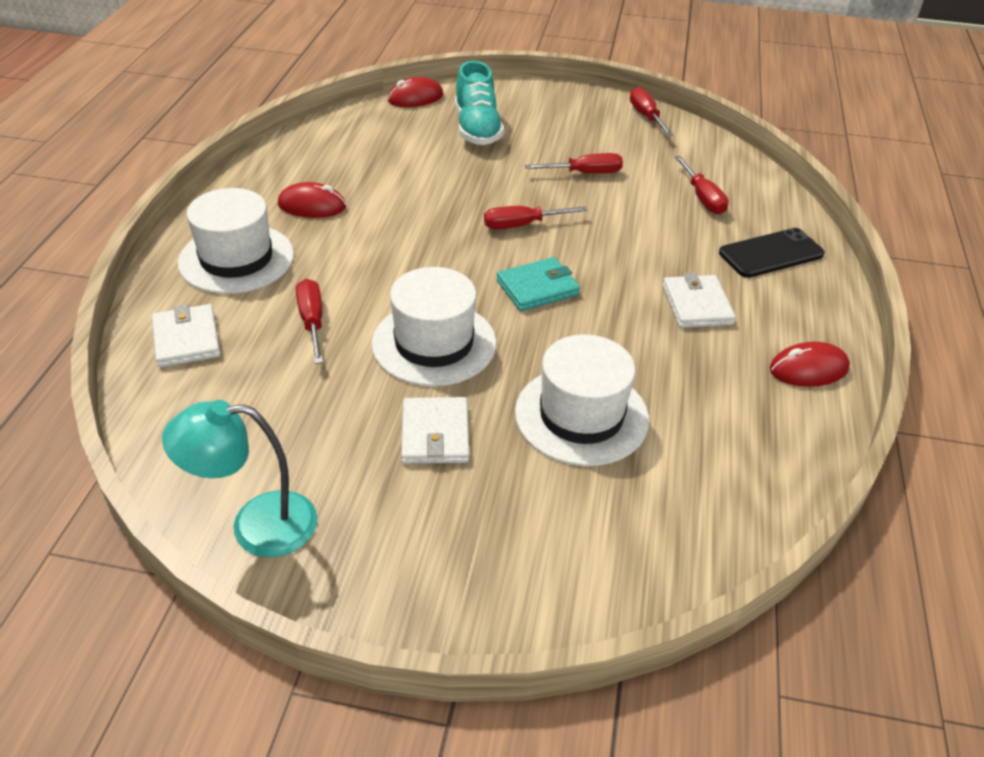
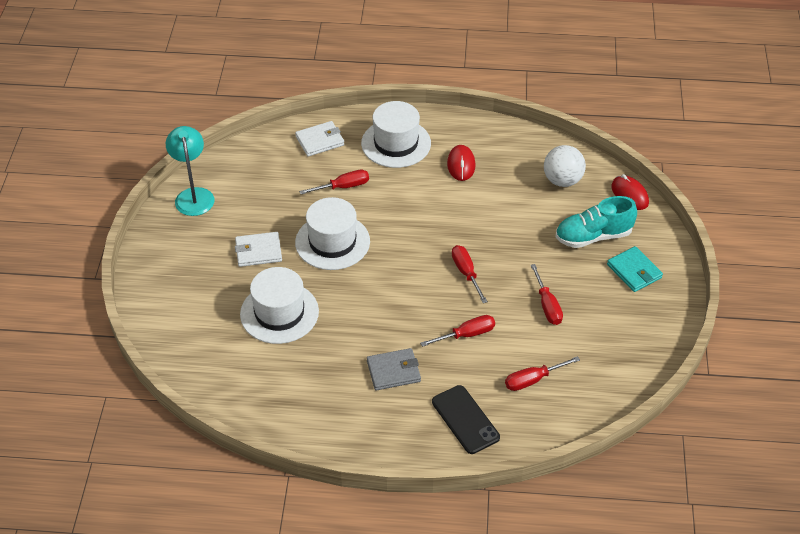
camera: 85 degrees right, 5 degrees up
(375, 135) = (562, 180): none -> white ball
(537, 287) = (396, 286): turquoise wallet -> turquoise wallet (634, 271)
(646, 117) = (655, 344): red screwdriver -> red screwdriver (466, 335)
(697, 305) = (393, 371): white wallet -> grey wallet
(808, 369) = (336, 429): red mouse -> none

